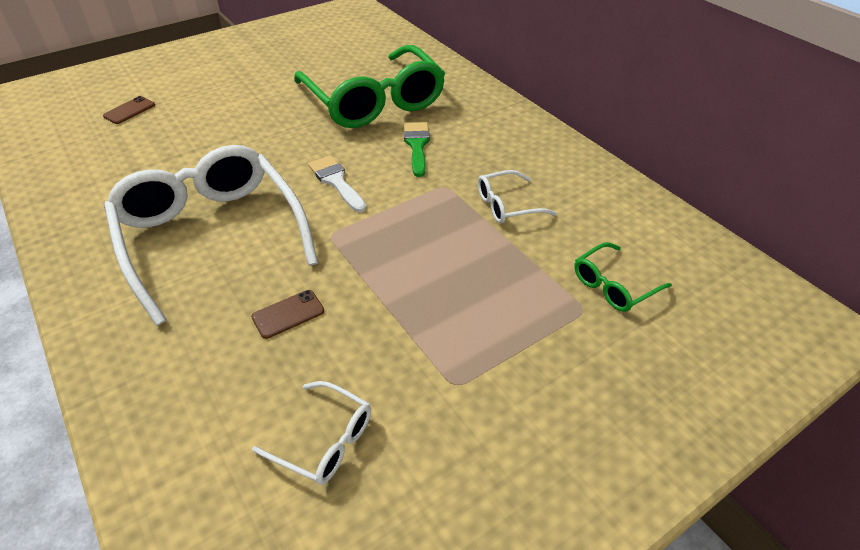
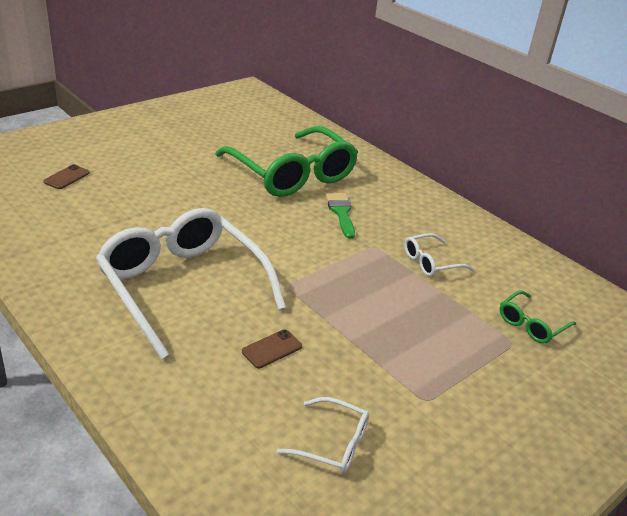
camera: 10 degrees left, 10 degrees down
(336, 181) = (279, 242): white brush -> none

